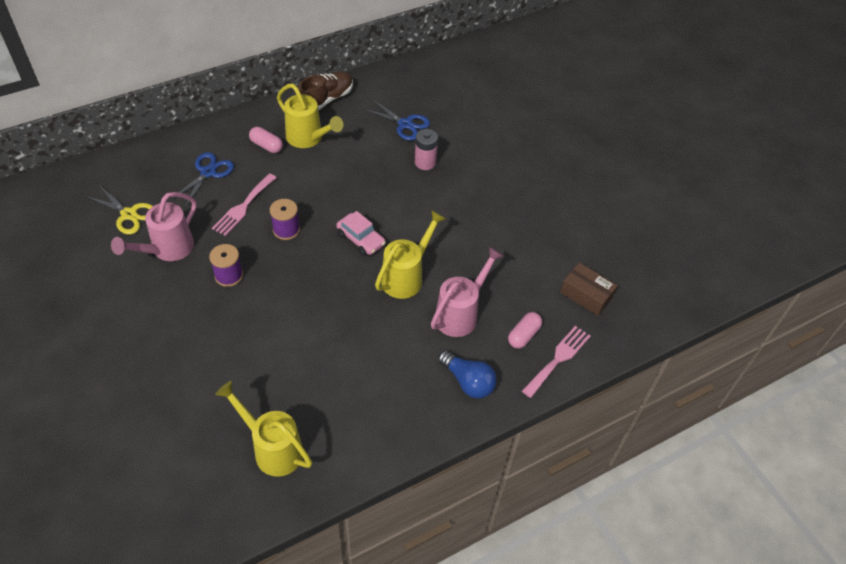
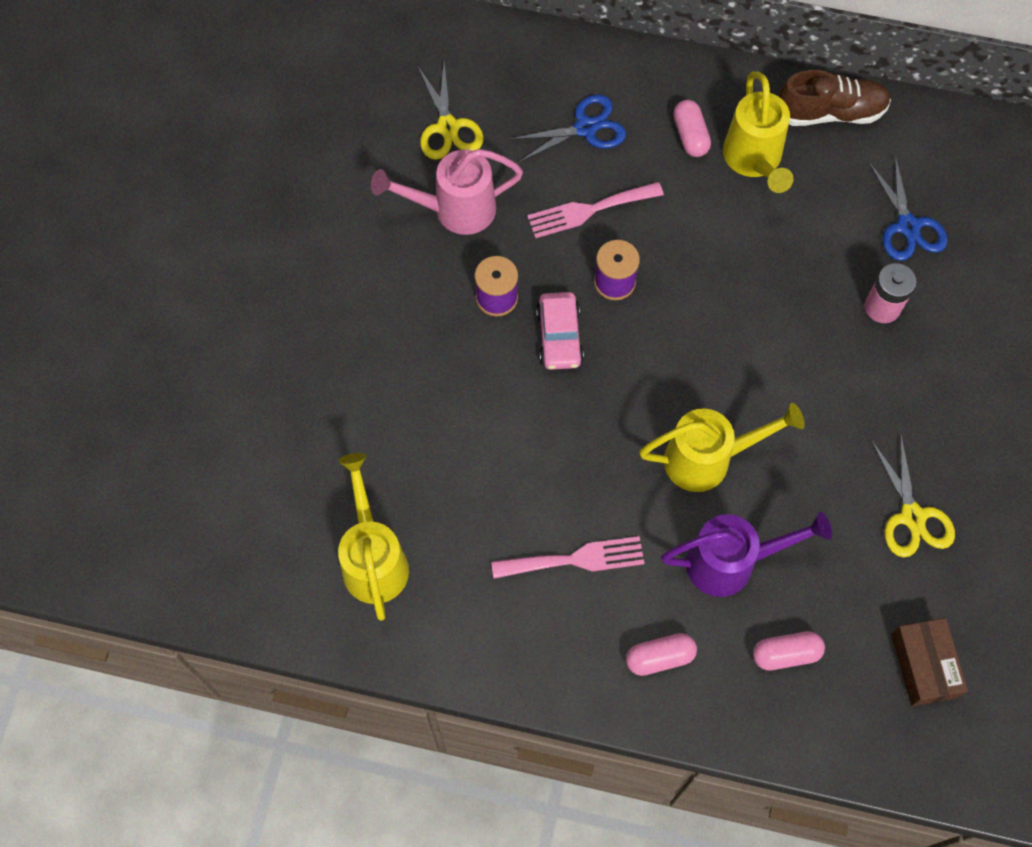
camera: 45 degrees right, 15 degrees up
(361, 239) = (696, 363): pink car -> pink car (559, 337)
(460, 314) = (731, 562): pink watering can -> purple watering can
(468, 381) = (660, 657): blue light bulb -> pink capsule
(521, 237) = (912, 516): none -> yellow scissors
(558, 359) = (800, 720): pink fork -> pink fork (575, 559)

